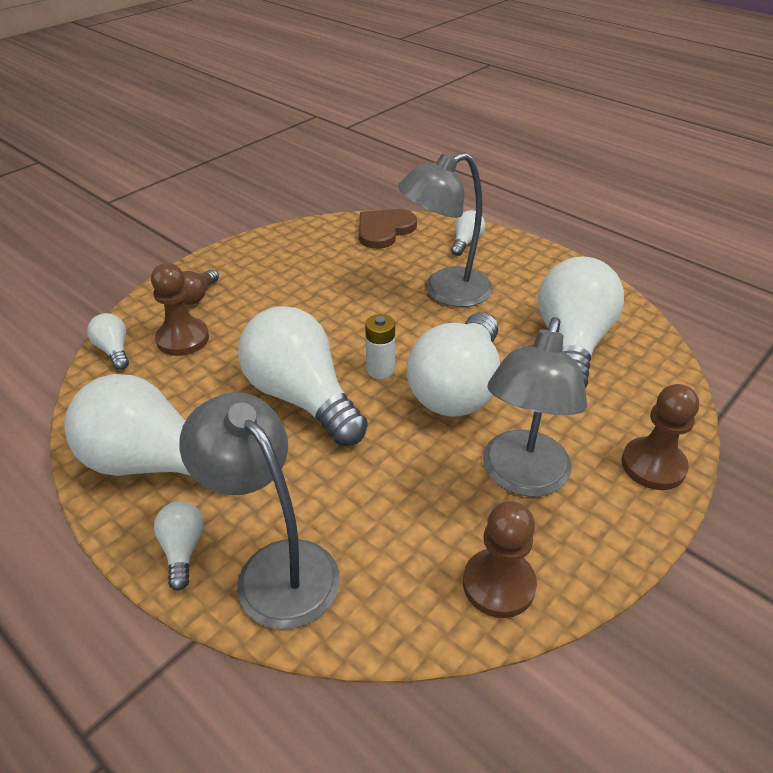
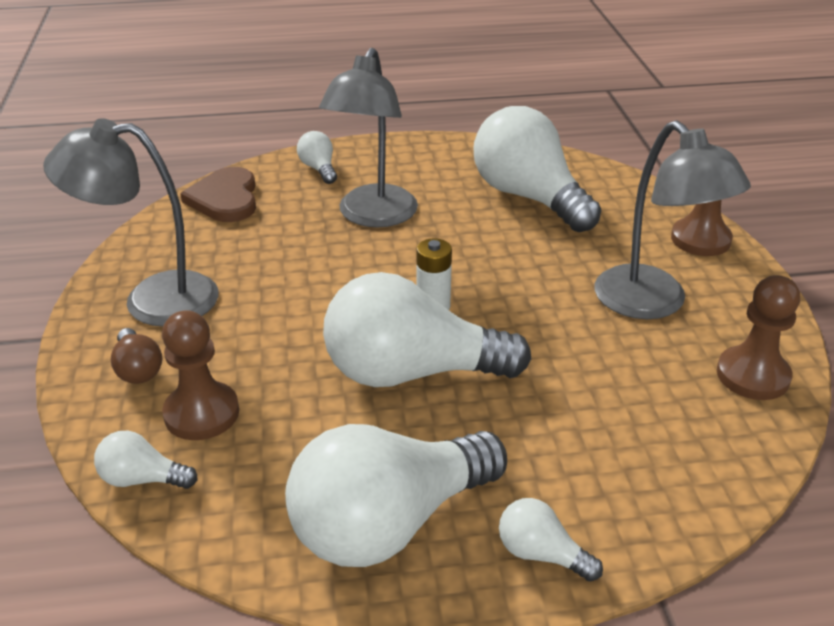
camera: 50 degrees left, 5 degrees down
(275, 567) = (624, 496): grey lamp -> grey lamp (152, 299)
(457, 387) = (510, 278): white light bulb -> none

